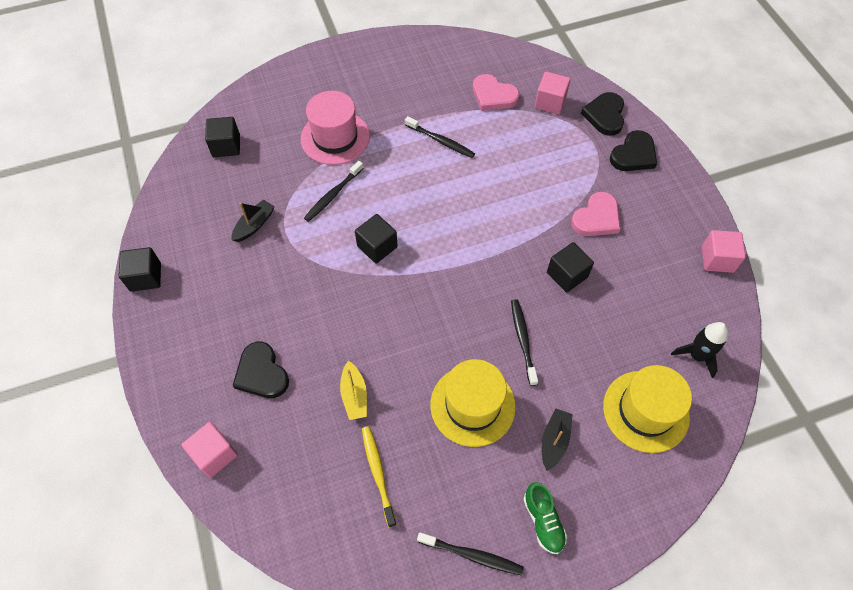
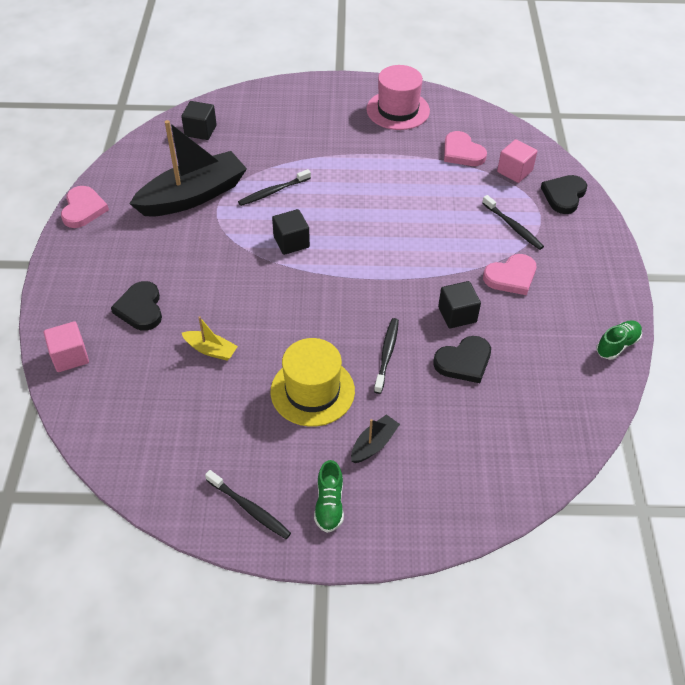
camera: 20 degrees right, 10 degrees down
(145, 277) = (83, 209): black cube -> pink heart
(254, 225) = (193, 196): black boat -> black boat, size x2.32
(335, 137) = (298, 148): pink hat -> pink hat (398, 110)
(354, 395) = (211, 350): yellow boat -> yellow boat turned 75 degrees counterclockwise
(378, 473) = (199, 416): yellow toothbrush -> none
(440, 141) = (393, 175): black toothbrush -> black toothbrush (513, 226)
(633, 155) = (576, 235): black heart -> black heart (464, 362)
(645, 411) = (476, 449): yellow hat -> none
(697, 356) = (552, 419): black rocket -> none
(717, 259) = (617, 345): pink cube -> green shoe

